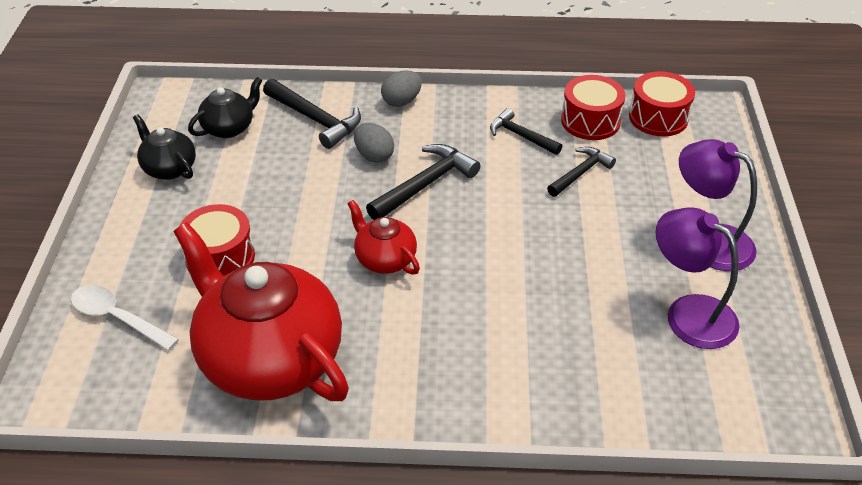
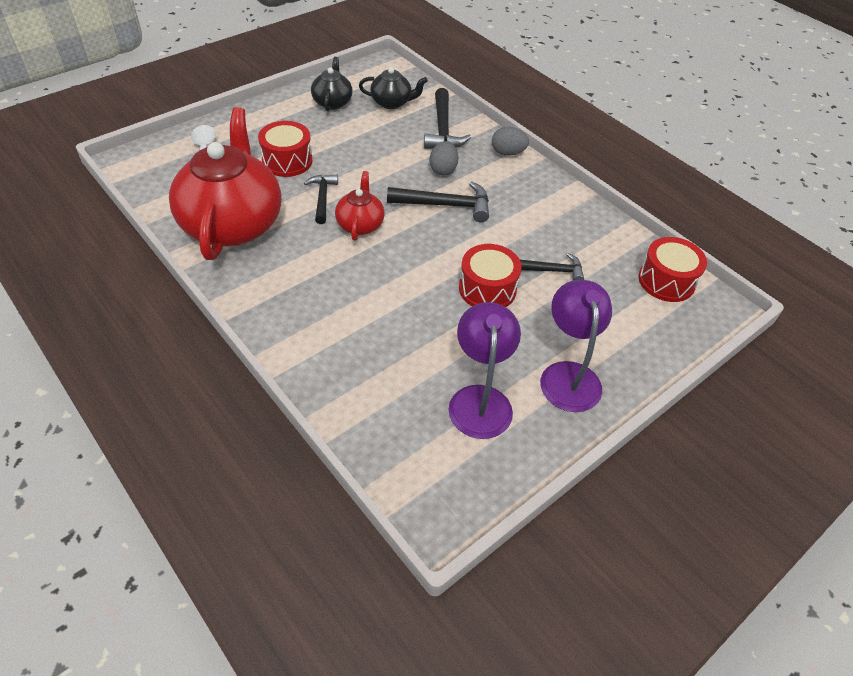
camera: 45 degrees right, 5 degrees up
(521, 136) = (549, 222): black hammer -> black hammer (322, 198)
(590, 121) = (611, 248): red drum -> red drum (487, 289)

